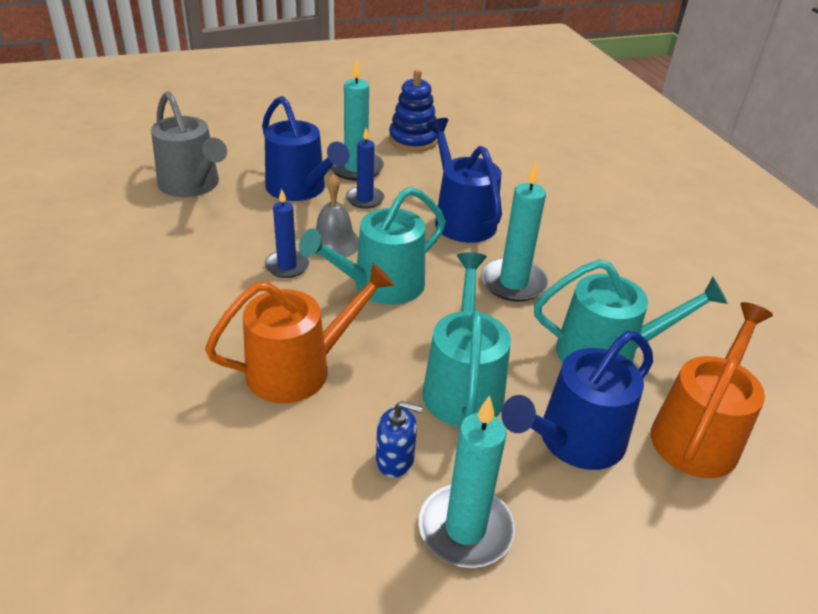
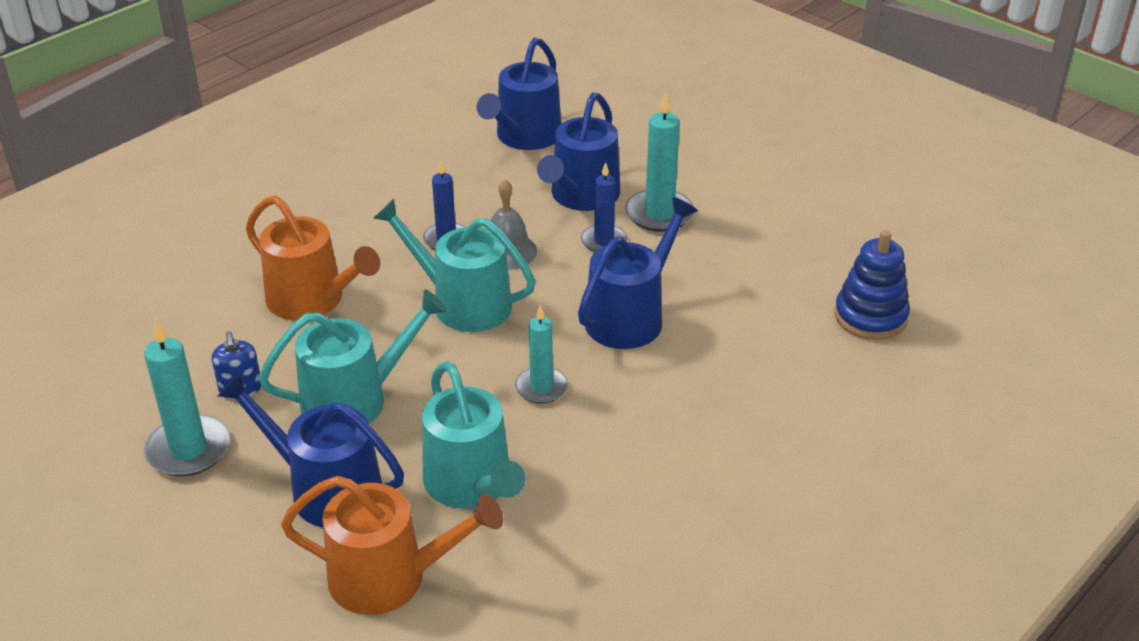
camera: 65 degrees right, 0 degrees up
(192, 185) = (525, 137): grey watering can -> blue watering can
(413, 140) = (768, 229): blue stacking toy -> blue stacking toy (870, 317)
(513, 283) = (541, 388): turquoise candle -> turquoise candle, size x0.66

